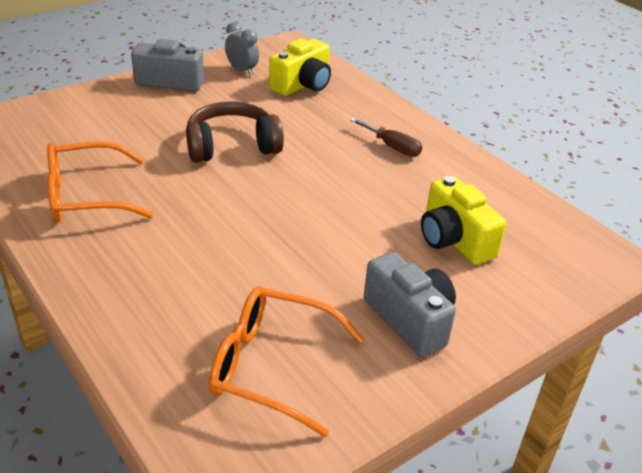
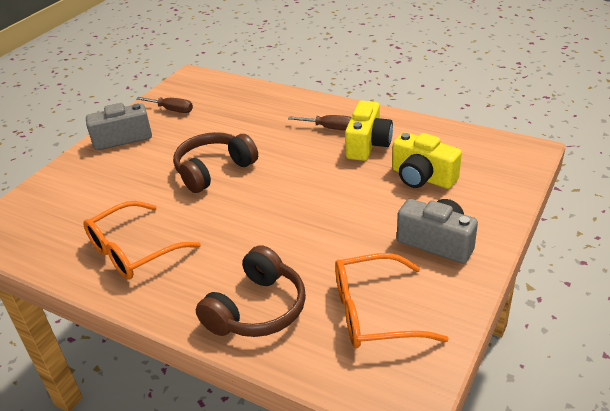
camera: 20 degrees left, 0 degrees up
(153, 306) = (257, 309): none -> brown headphones
(242, 70) = (172, 110): grey clock -> brown screwdriver
(302, 85) = (228, 105): yellow camera -> yellow camera (368, 145)

